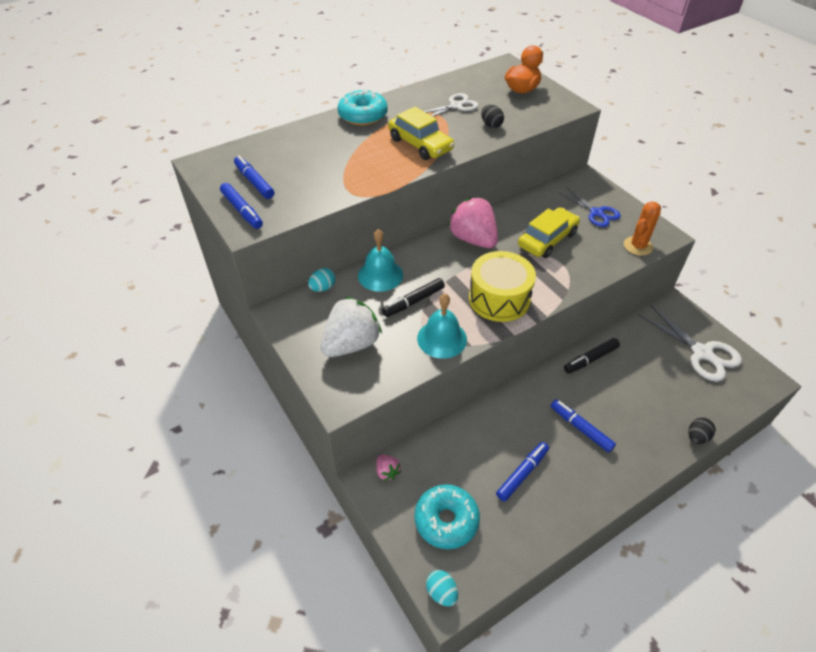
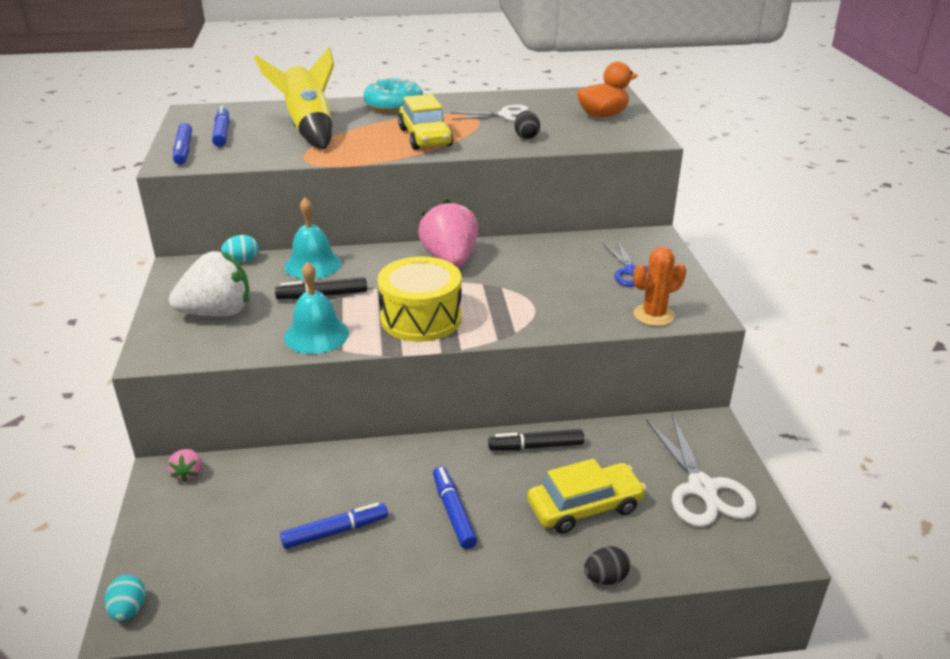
camera: 25 degrees right, 15 degrees down
(322, 159) = (309, 129): none -> yellow rocket
(446, 520) = (204, 543): turquoise donut -> none
(547, 239) = (540, 281): yellow car -> yellow car (585, 507)

